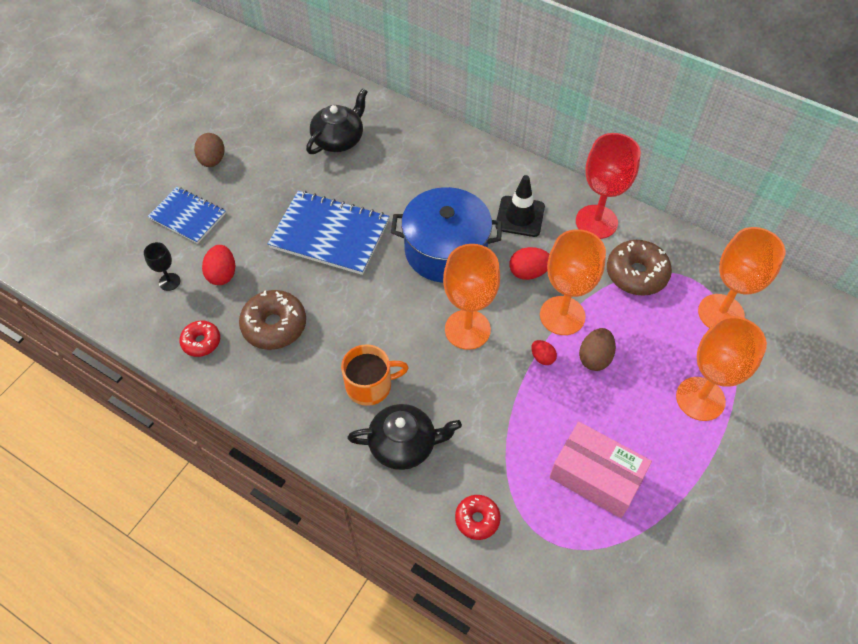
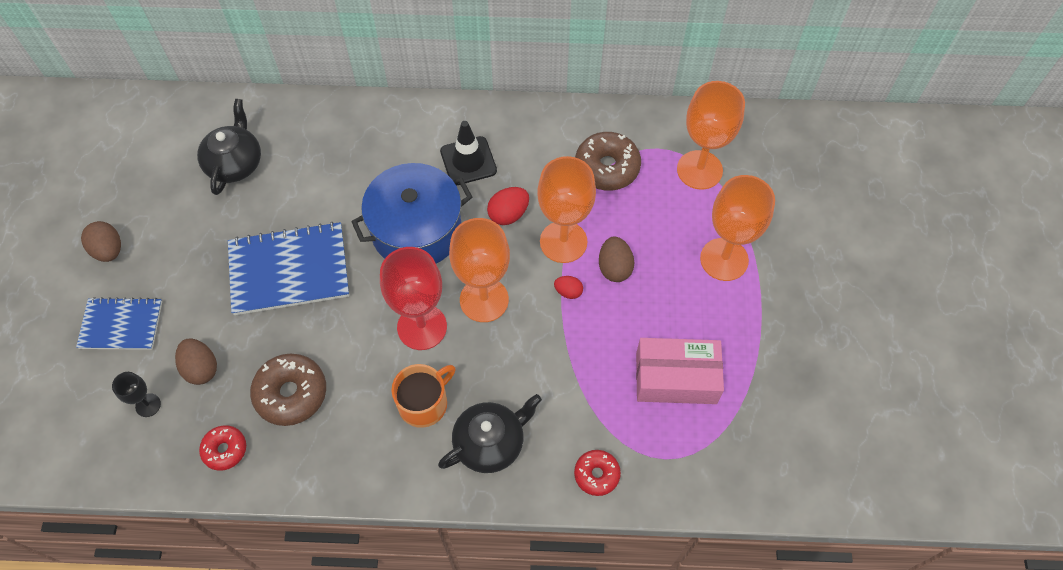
camera: 30 degrees left, 5 degrees up
(222, 274) = (201, 368): red egg -> brown egg
(596, 222) = (543, 132): red goblet -> red goblet (422, 327)

